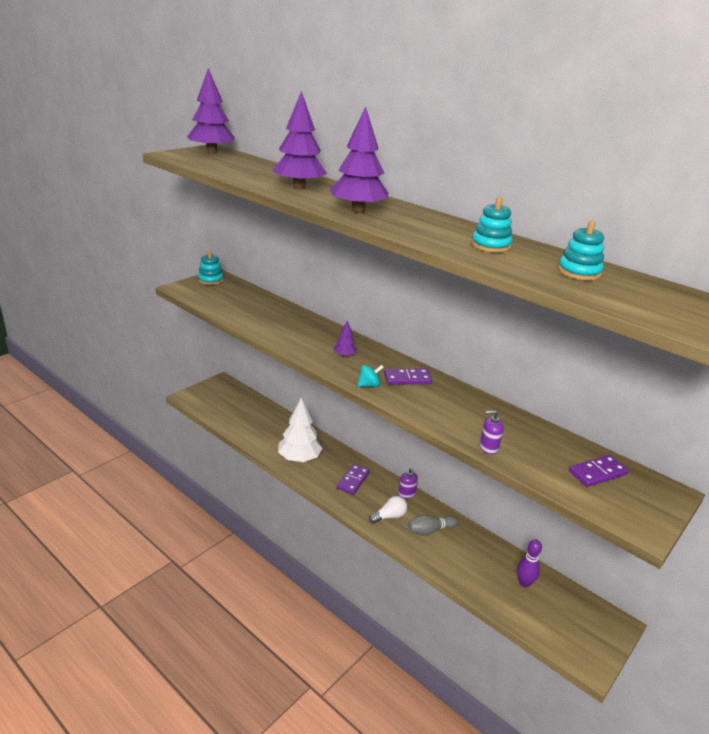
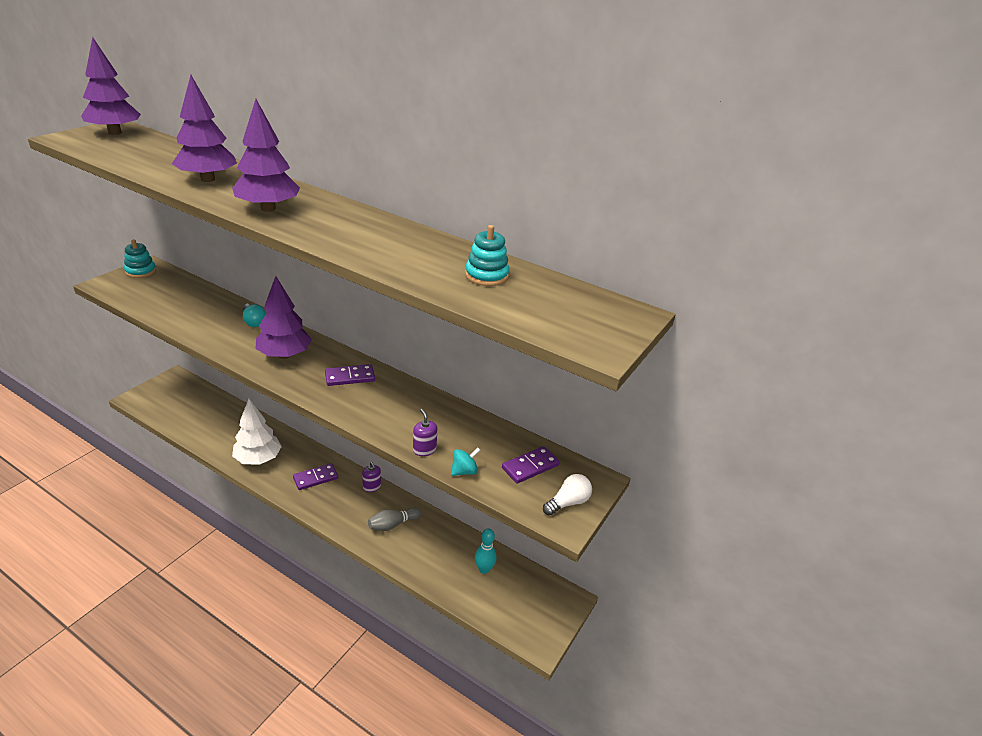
camera: 10 degrees left, 5 degrees up
(313, 326) = (254, 321): none -> turquoise light bulb
(344, 355) = (284, 355): purple tree -> purple tree, size x2.12
(353, 481) = (315, 478): purple domino -> purple domino turned 45 degrees clockwise
(369, 385) = (307, 389): turquoise spinning top -> turquoise spinning top (464, 471)
(389, 516) = (351, 514): white light bulb -> white light bulb (568, 503)
(488, 447) = (424, 450): purple soap dispenser -> purple soap dispenser turned 75 degrees clockwise
(490, 245) = (403, 247): turquoise stacking toy -> none
(524, 583) = (484, 569): purple bowling pin -> turquoise bowling pin

